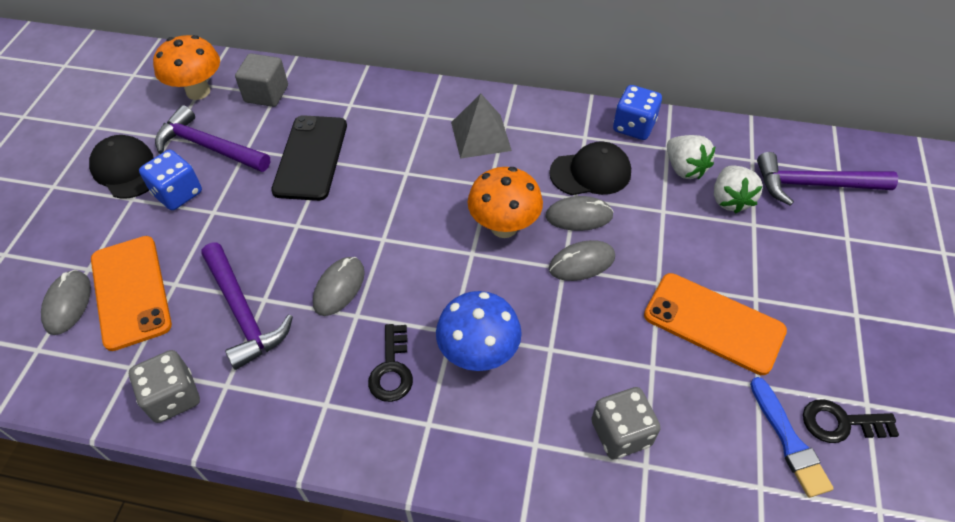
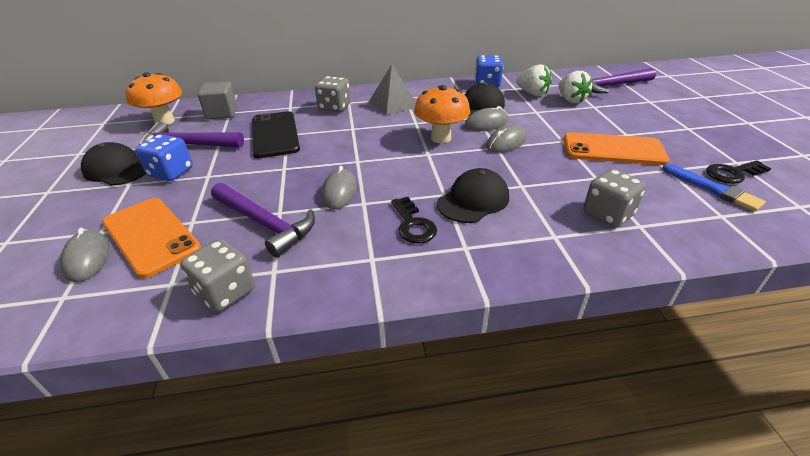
camera: 20 degrees left, 15 degrees down
(404, 121) = (335, 107): none -> grey dice
(478, 354) = (473, 200): blue mushroom -> black cap

